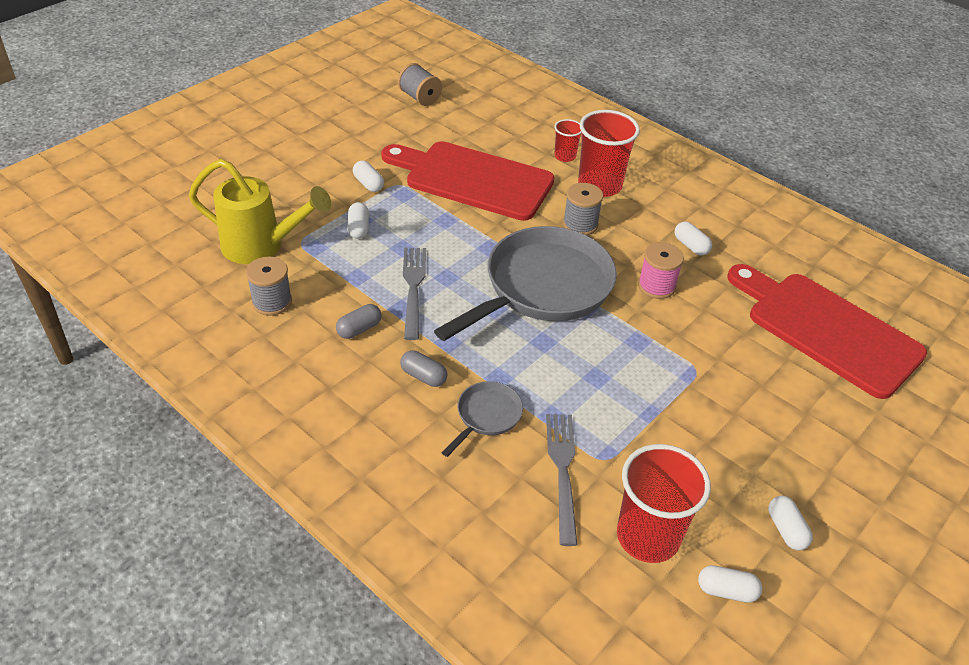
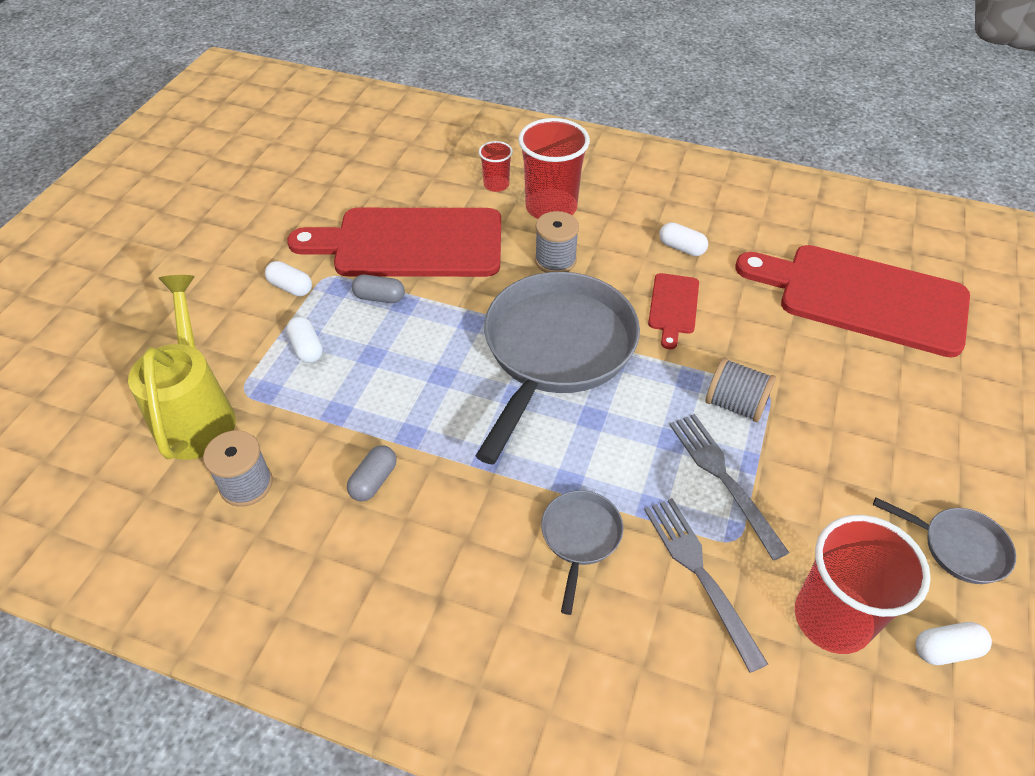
camera: 20 degrees left, 5 degrees up
(262, 247) = (197, 413): yellow watering can -> yellow watering can turned 90 degrees counterclockwise
(413, 287) = (410, 402): grey fork -> grey fork (722, 477)
(419, 97) = (297, 162): grey spool -> grey spool (735, 404)
(423, 376) = (481, 514): grey capsule -> grey capsule (379, 298)
(656, 286) = (673, 306): pink spool -> red cutting board
(786, 530) = (958, 547): white capsule -> grey pan

